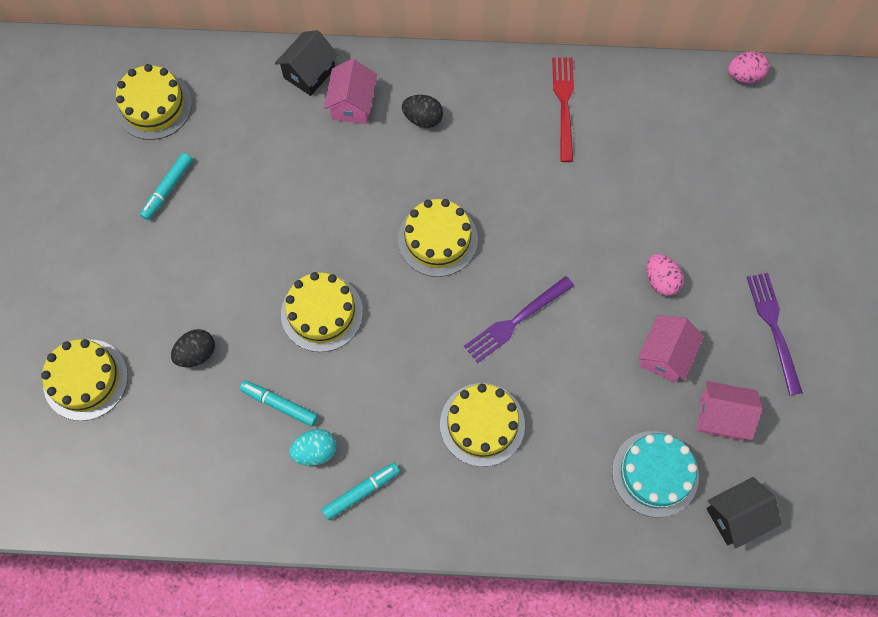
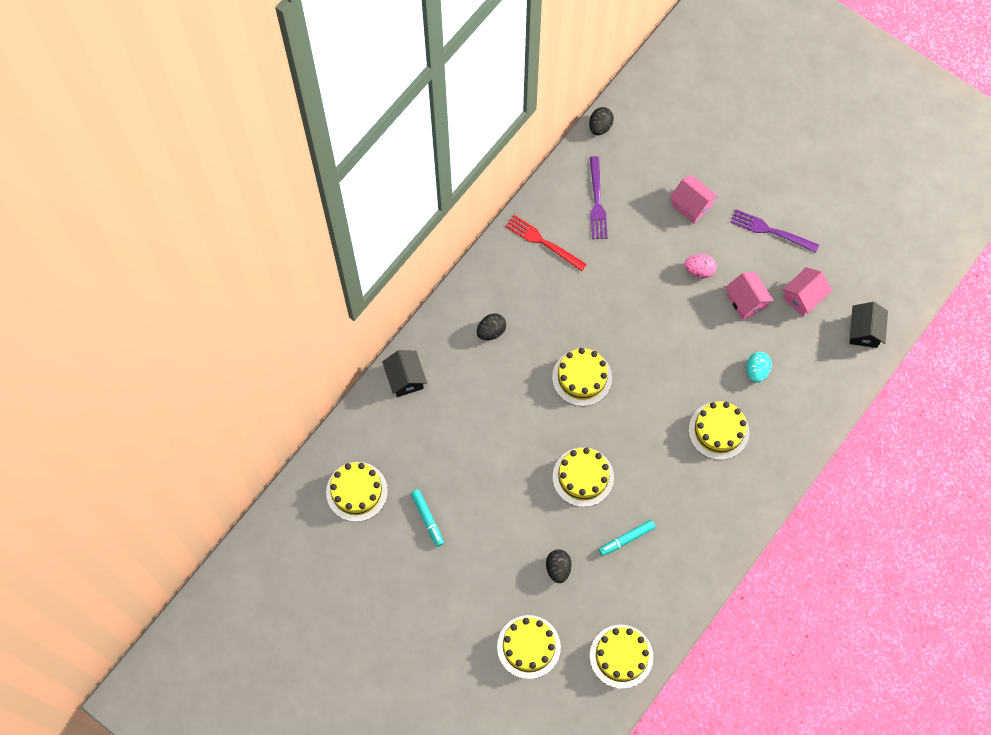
camera: 55 degrees left, 0 degrees up
(135, 486) = (621, 656): none -> yellow cake
(315, 451) = (670, 536): turquoise egg -> turquoise egg (756, 371)
(352, 104) = (449, 367): pink house -> pink house (691, 205)
(361, 492) = (714, 525): turquoise marker -> none
(515, 321) = (667, 368): purple fork -> purple fork (597, 201)
(655, 473) = (812, 356): turquoise cake -> none
(744, 76) = (600, 127): pink egg -> black egg

